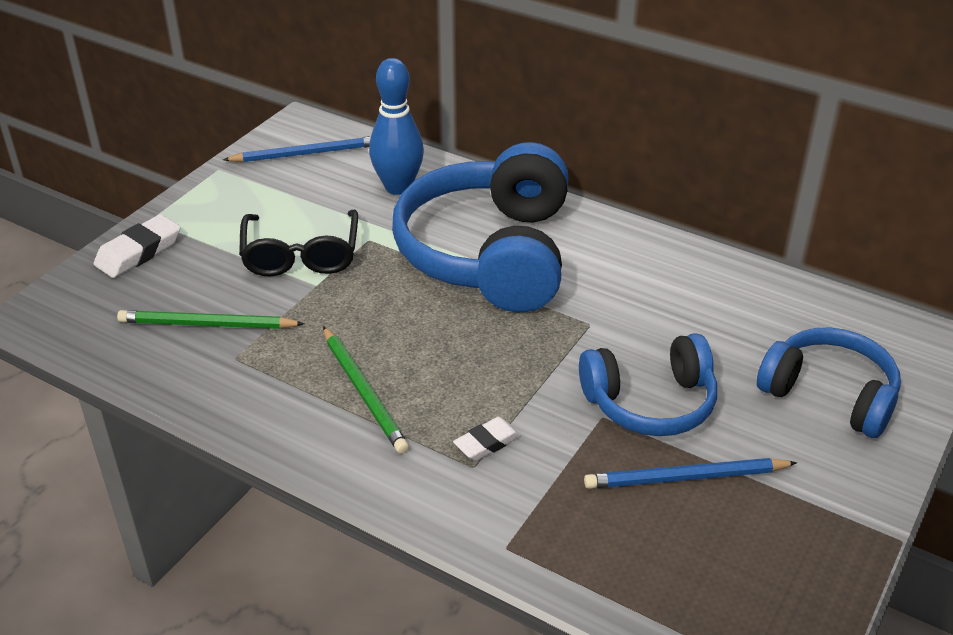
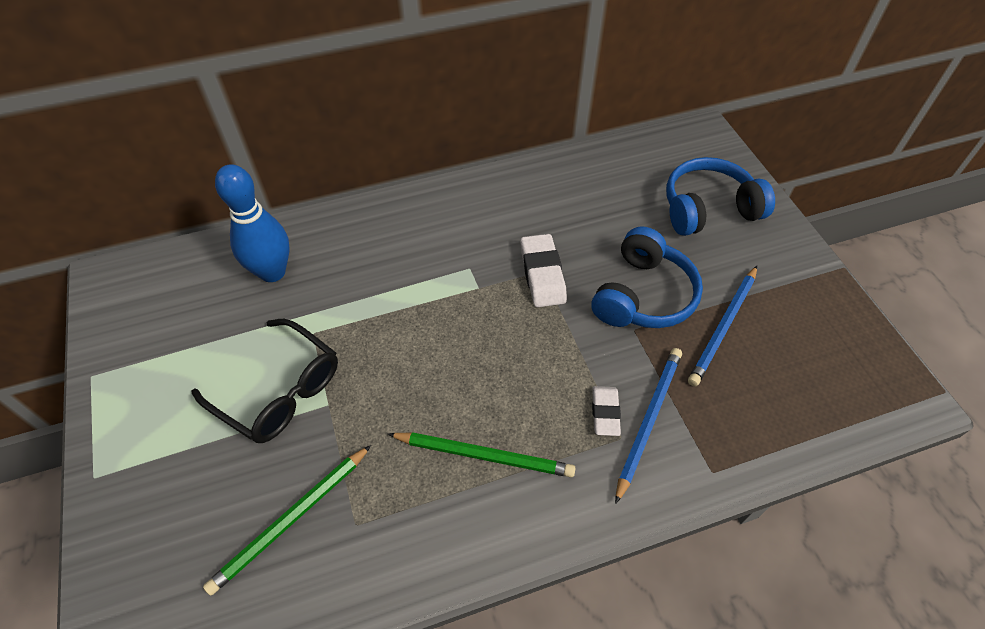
camera: 50 degrees left, 15 degrees up
(139, 252) = (129, 515): white eraser -> white eraser (542, 274)
(305, 153) = (153, 301): blue pencil -> blue pencil (648, 420)
(489, 254) = (412, 273): blue headphones -> none

